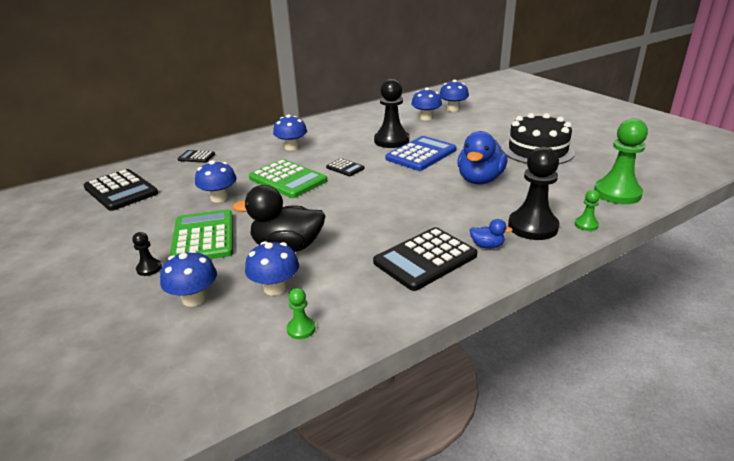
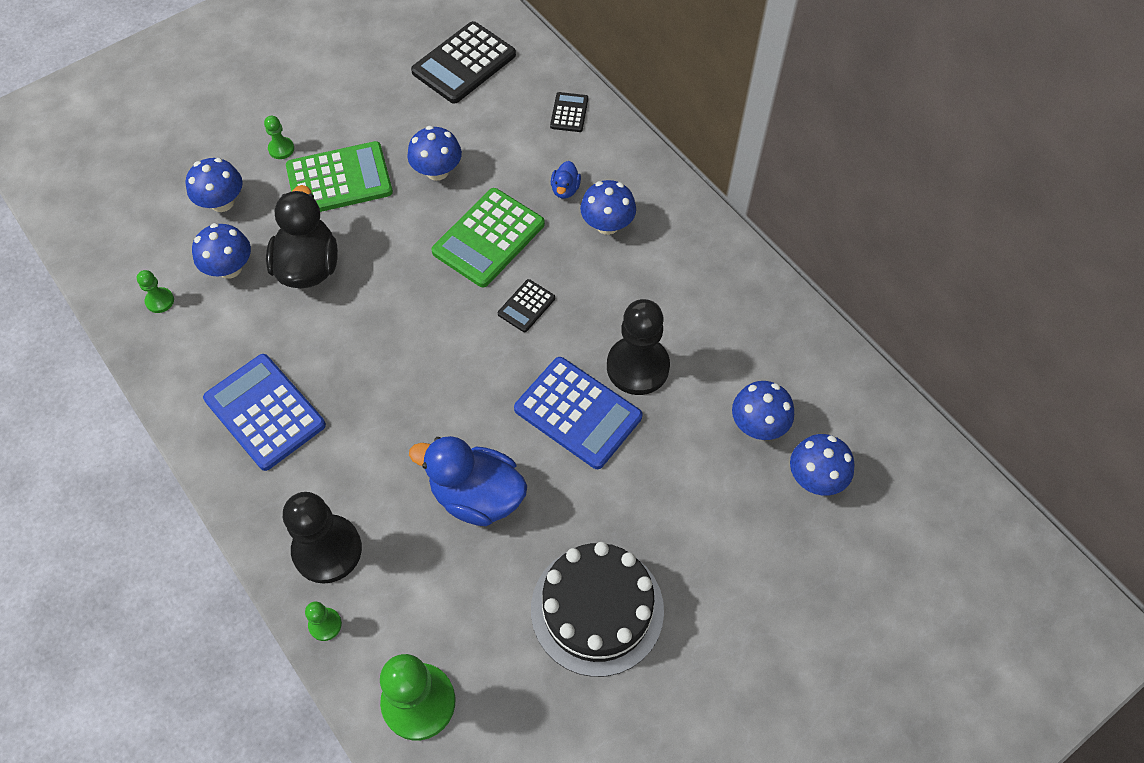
camera: 85 degrees right, 30 degrees up
(149, 268) = (281, 149): black pawn -> green pawn
(425, 259) = (265, 412): black calculator -> blue calculator
(487, 246) = (286, 485): blue duck -> blue duck (565, 189)

